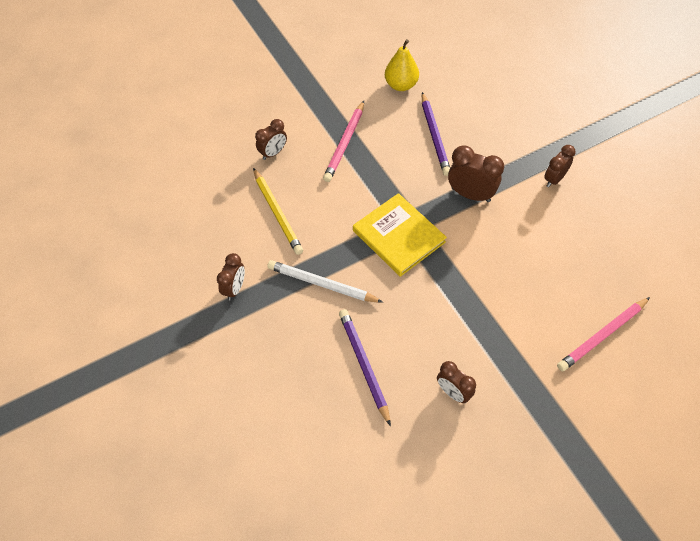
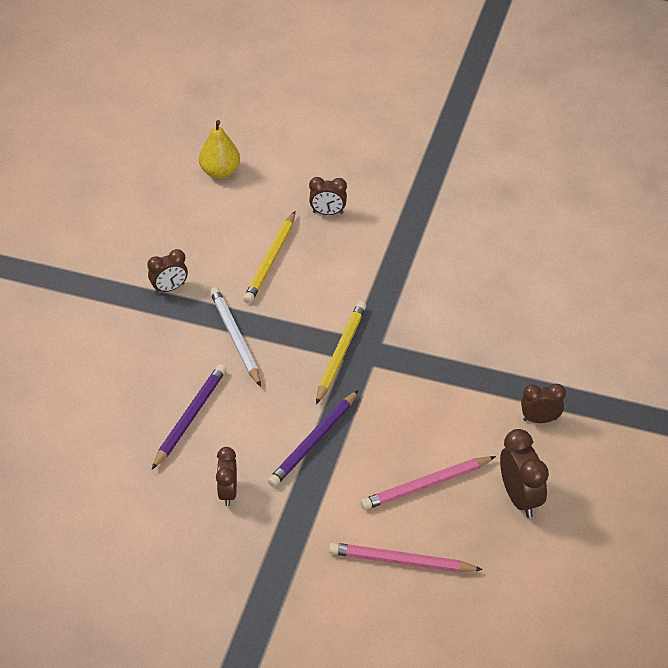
camera: 45 degrees right, 10 degrees down
(344, 143) = (396, 249): pink pencil -> pink pencil (425, 485)
(398, 236) = (341, 353): yellow book -> yellow pencil
(401, 85) = (512, 239): yellow pear -> yellow pear (220, 172)
(434, 136) = (482, 302): purple pencil -> purple pencil (313, 441)
(470, 194) = (446, 371): brown clock -> brown clock (520, 497)

